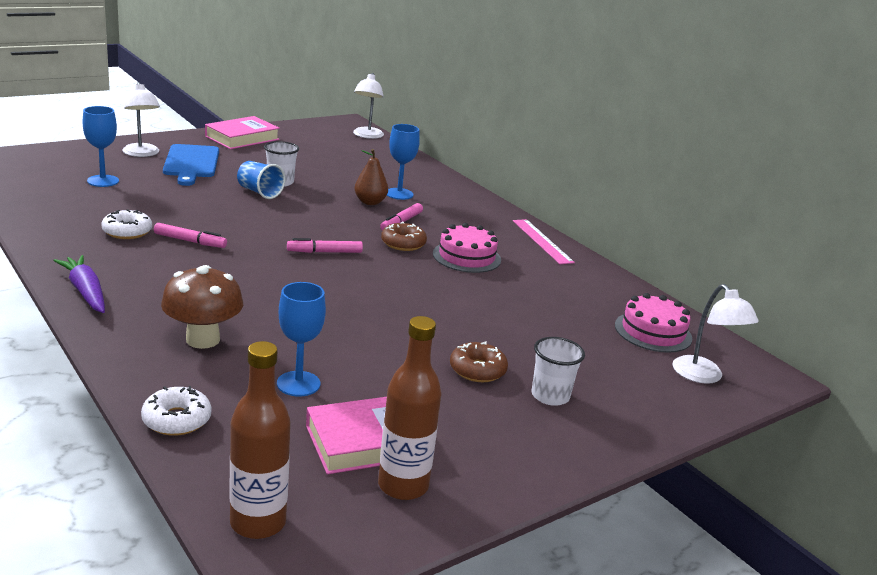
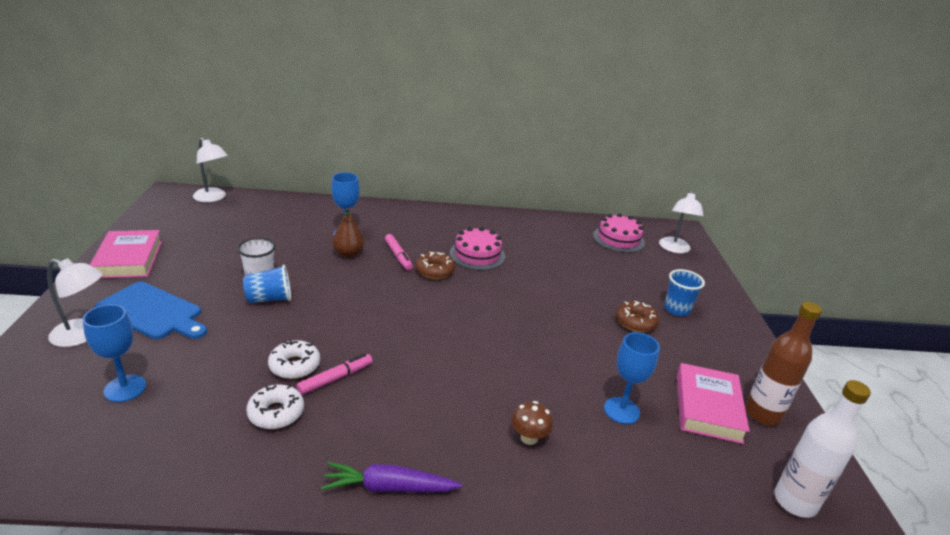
camera: 55 degrees left, 5 degrees up
(176, 420) = (650, 499): white donut -> white donut (294, 365)
(203, 339) = (529, 438): brown mushroom -> brown mushroom, size x0.57
(258, 522) = (795, 502): brown bottle -> white bottle
(324, 252) = (420, 312): pink marker -> none
(542, 241) = (476, 217): pink ruler -> none
(550, 396) = (677, 309): white cup -> blue cup
(703, 376) = (674, 249): white lamp -> white lamp turned 90 degrees clockwise

